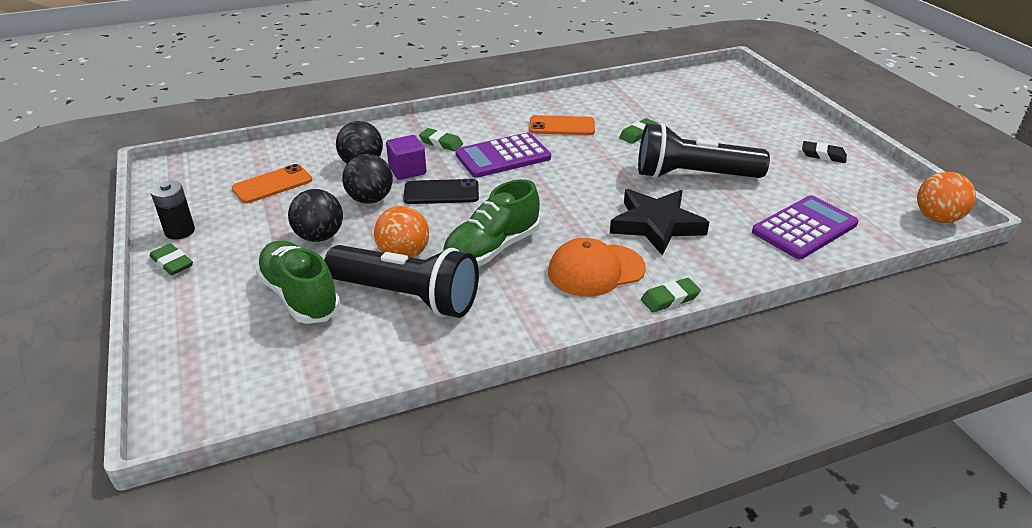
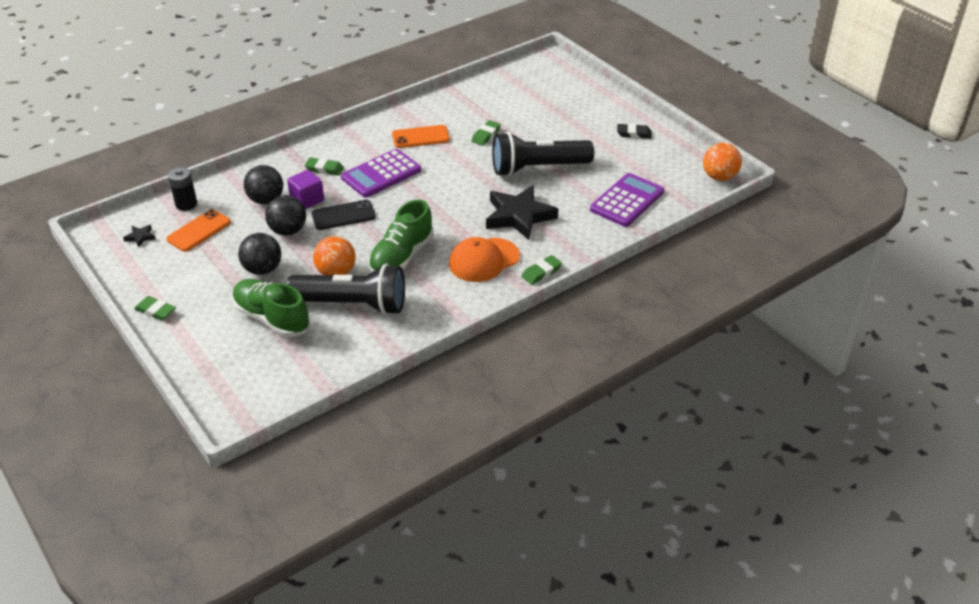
camera: 15 degrees left, 5 degrees up
(180, 231) = (145, 284): black battery -> black battery (186, 204)
(207, 181) = (140, 237): none -> black star

